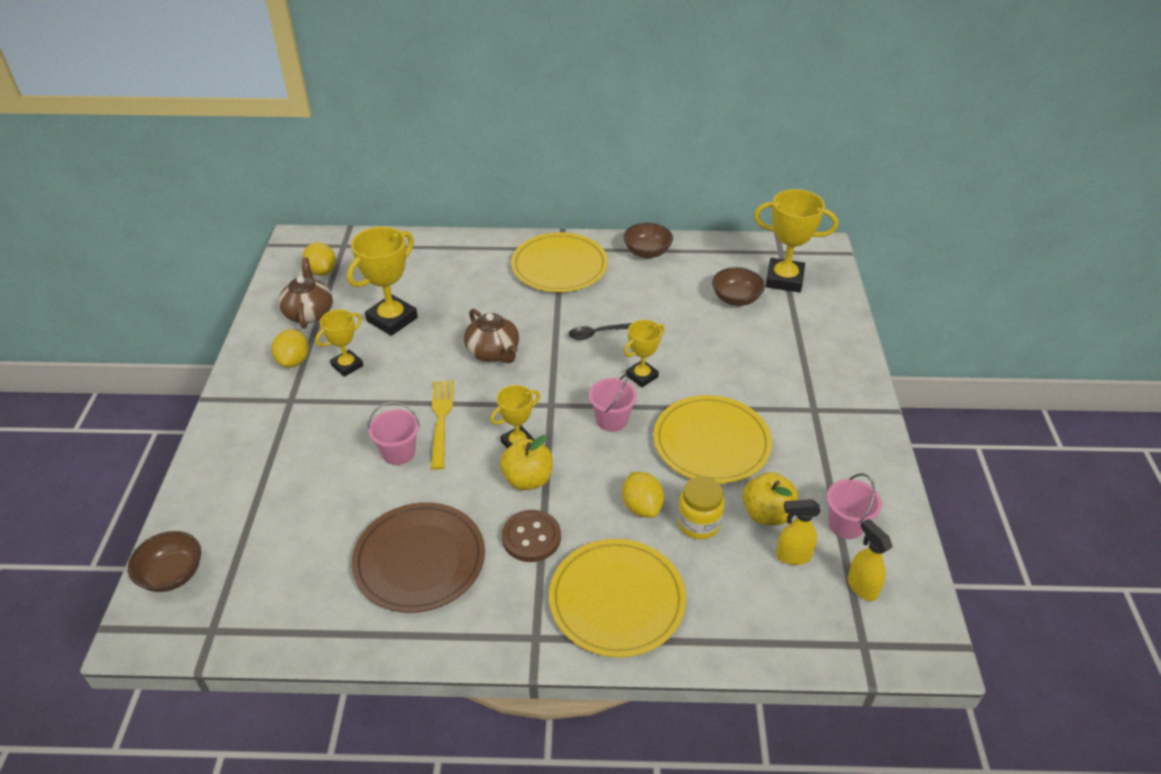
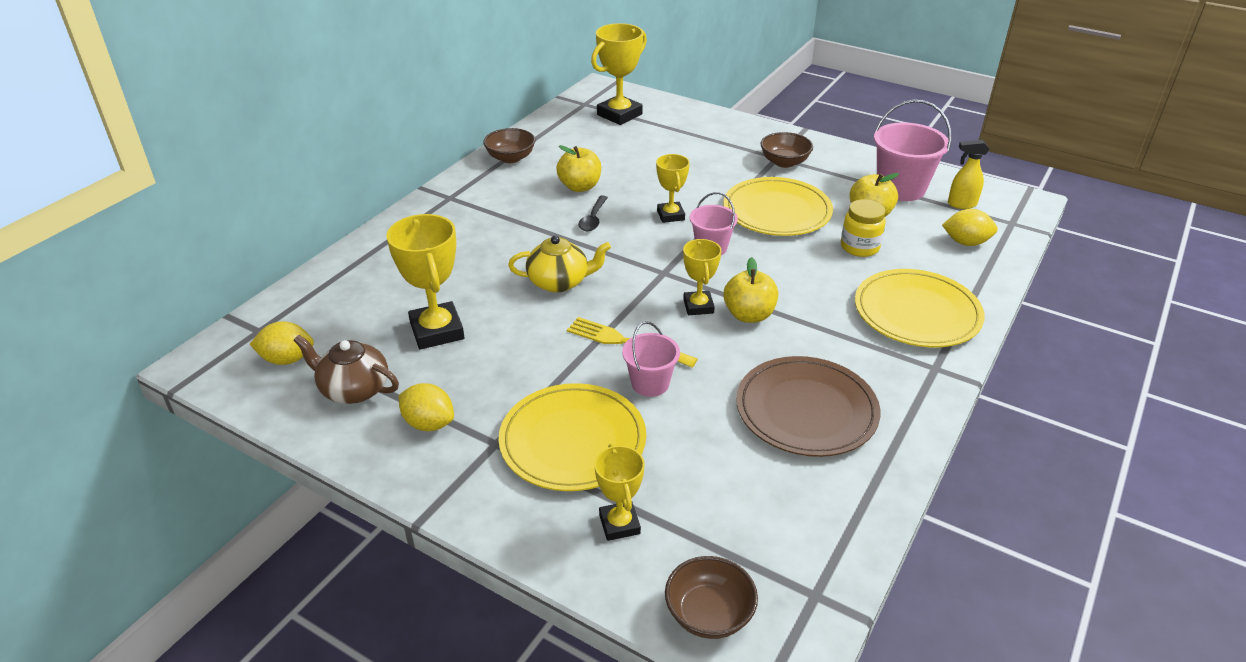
camera: 60 degrees left, 5 degrees down
(347, 365) = (480, 384): yellow trophy -> yellow trophy (619, 524)
(493, 352) = (559, 282): brown teapot -> yellow teapot
(531, 537) = (820, 335): brown button -> none
(559, 266) = (475, 206): yellow plate -> yellow plate (573, 441)
(638, 307) = (580, 187): none -> yellow apple
(642, 507) = (824, 267): yellow lemon -> yellow lemon (966, 242)
(736, 299) = (619, 141): brown bowl -> brown bowl (784, 162)
(792, 556) = (917, 220): yellow spray bottle -> none
(846, 524) = (901, 188): pink bucket -> pink bucket, size x1.66

